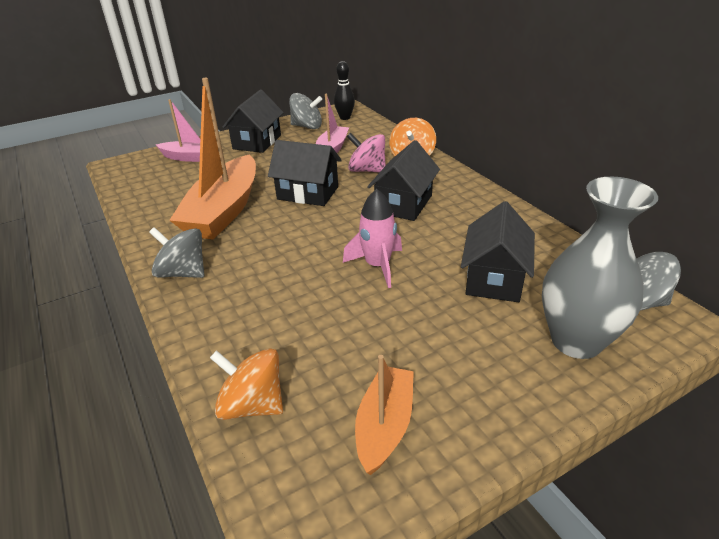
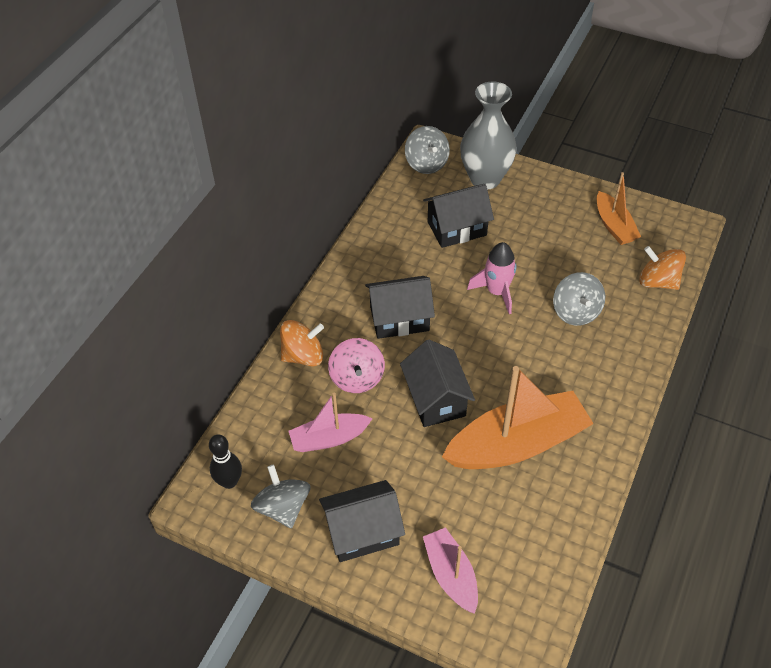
camera: 125 degrees left, 15 degrees up
(183, 273) = (610, 402): grey spinning top -> grey spinning top (576, 312)
(252, 405) = (657, 281): orange spinning top -> orange spinning top turned 135 degrees clockwise
(384, 425) = (614, 226): orange boat -> orange boat turned 90 degrees counterclockwise

